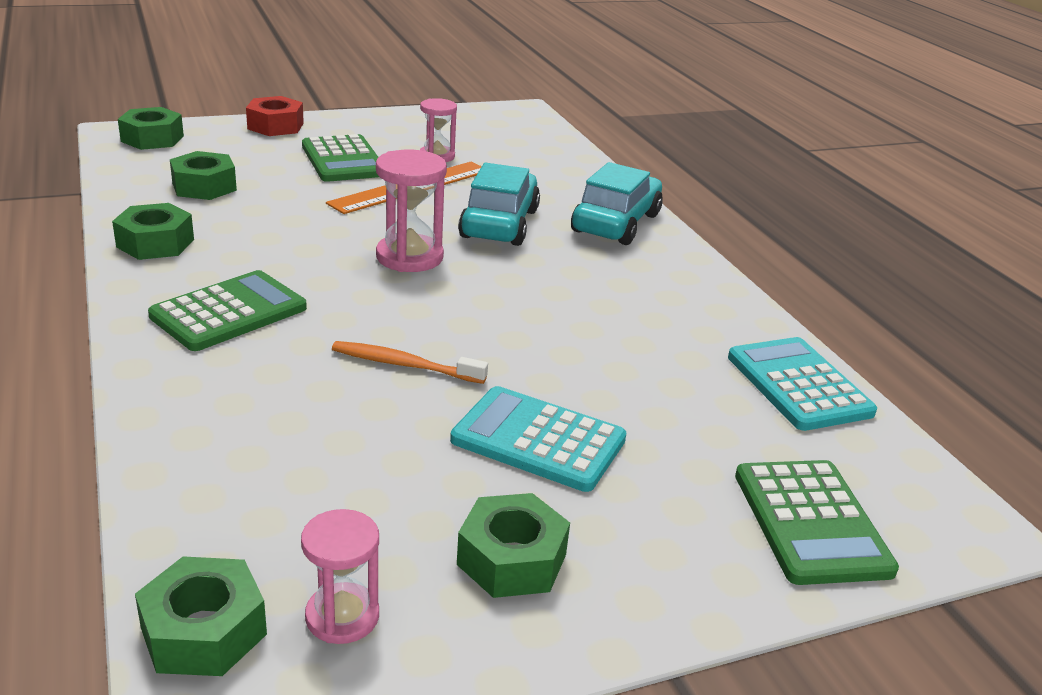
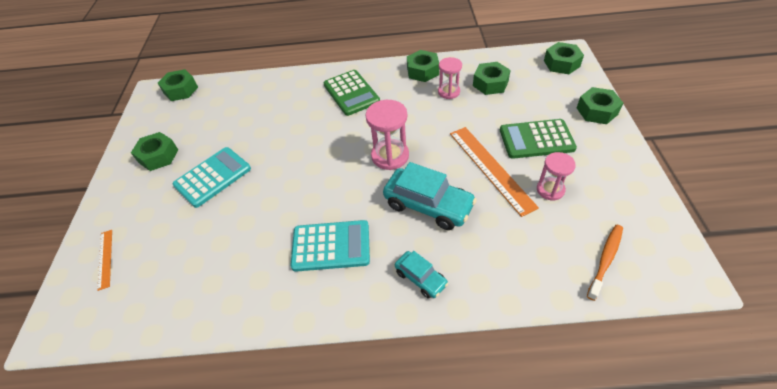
camera: 115 degrees right, 20 degrees up
(275, 126) = (597, 111): red nut -> green nut
(342, 616) = (165, 115): pink hourglass -> pink hourglass (449, 92)
(404, 365) = (287, 142): orange toothbrush -> orange toothbrush (605, 260)
(616, 223) = (420, 278): turquoise car -> turquoise car, size x0.55
(798, 385) = (189, 307): turquoise calculator -> turquoise calculator (331, 246)
(810, 522) = (105, 258): green calculator -> orange ruler

